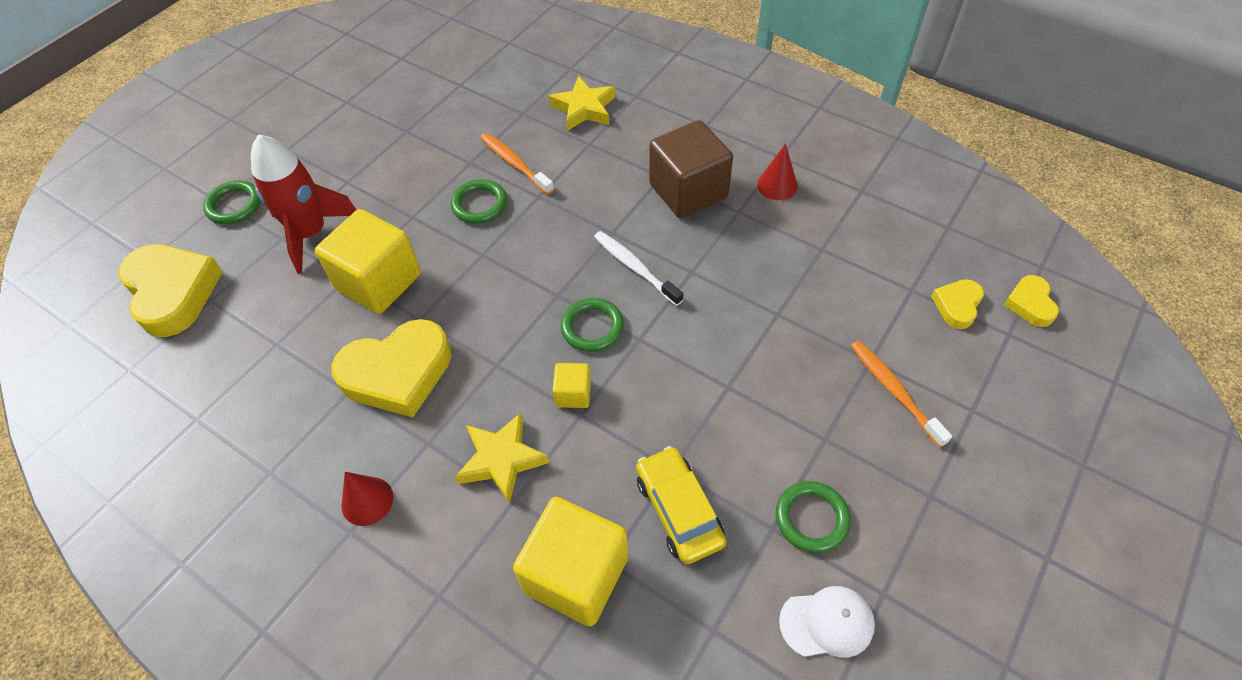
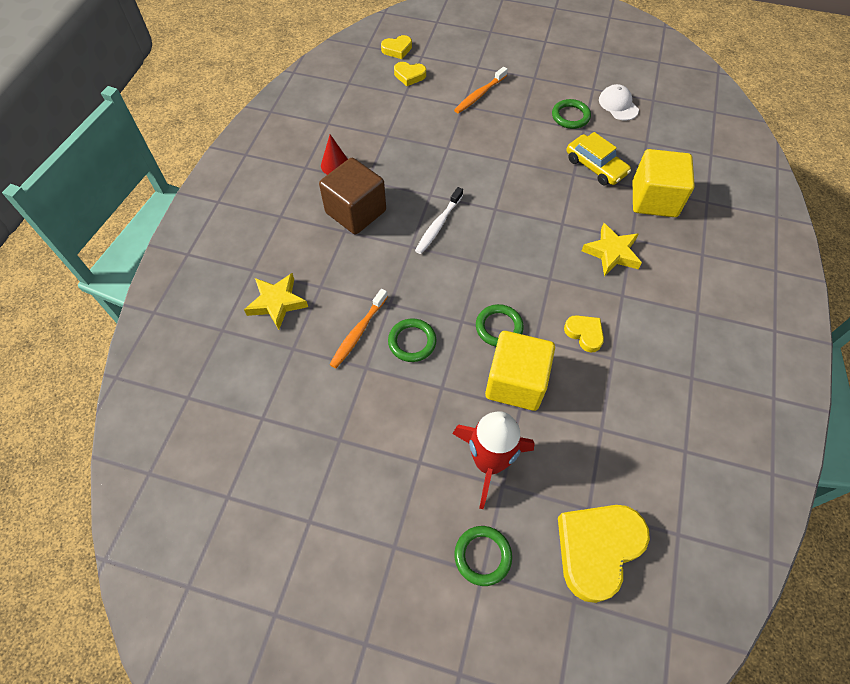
camera: 110 degrees left, 5 degrees up
(367, 501) = (675, 312): red cone -> none
(398, 373) = (584, 334): yellow heart -> yellow heart, size x0.50
(573, 394) = (550, 231): yellow cube -> none
(592, 327) = (497, 235): green ring -> green ring (499, 327)
(679, 510) = (595, 166): yellow car -> yellow car turned 90 degrees counterclockwise

